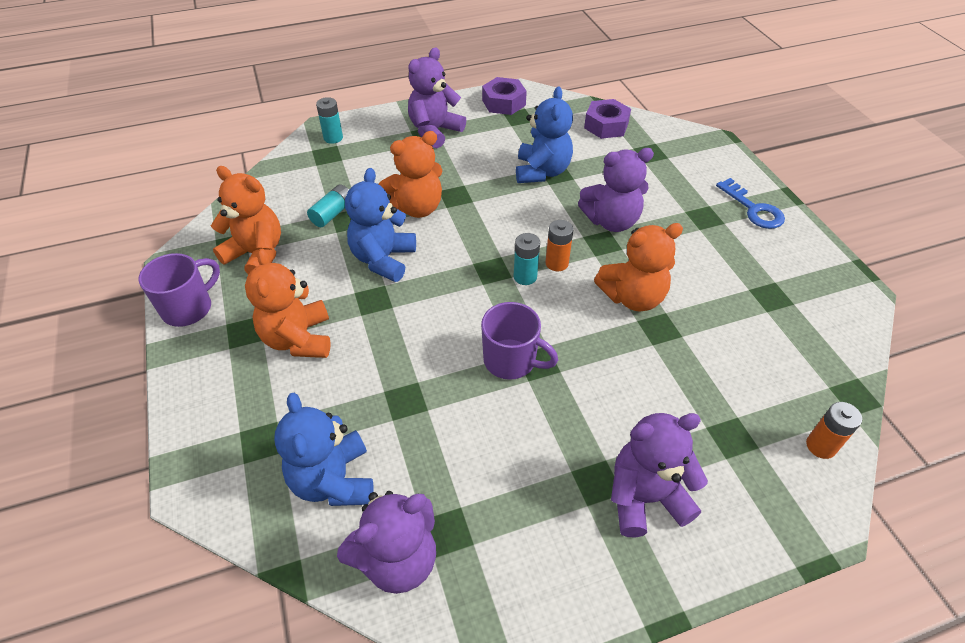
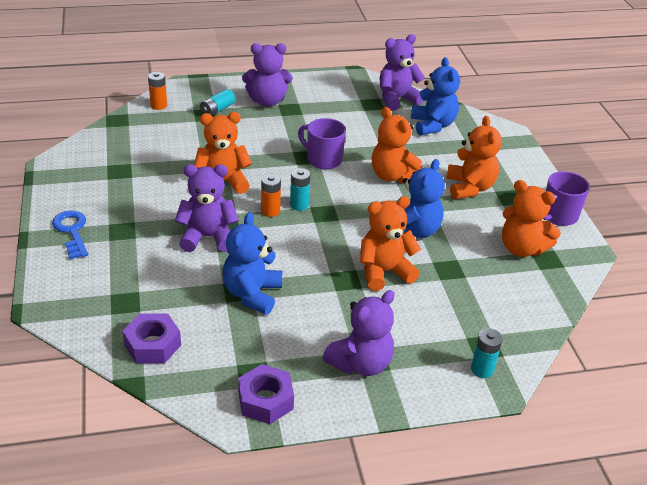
camera: 175 degrees left, 10 degrees down
(332, 213) = (464, 276): turquoise battery -> turquoise battery (217, 109)
(406, 344) = (393, 176): none -> orange teddy bear

